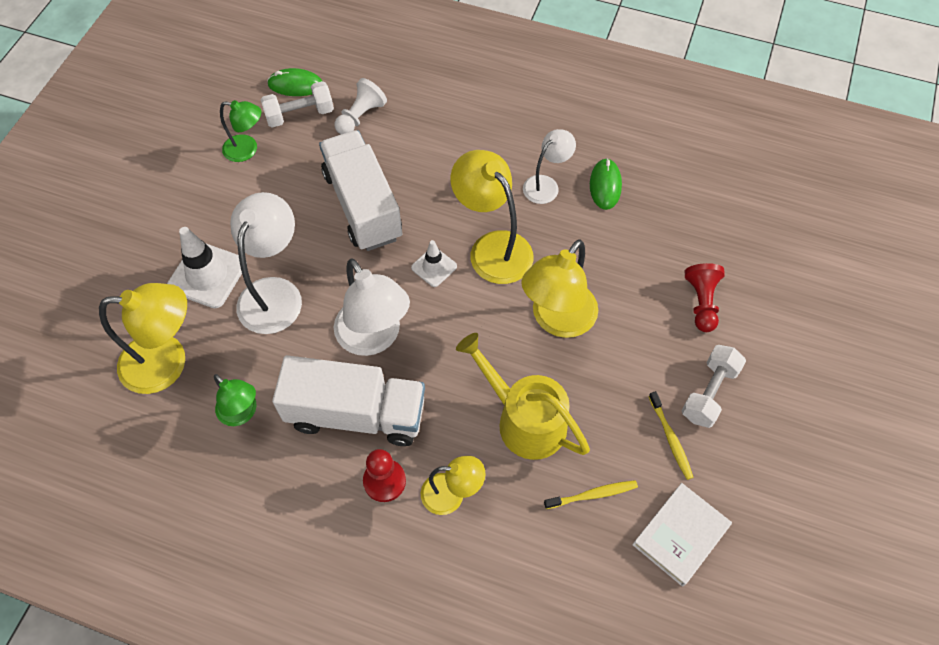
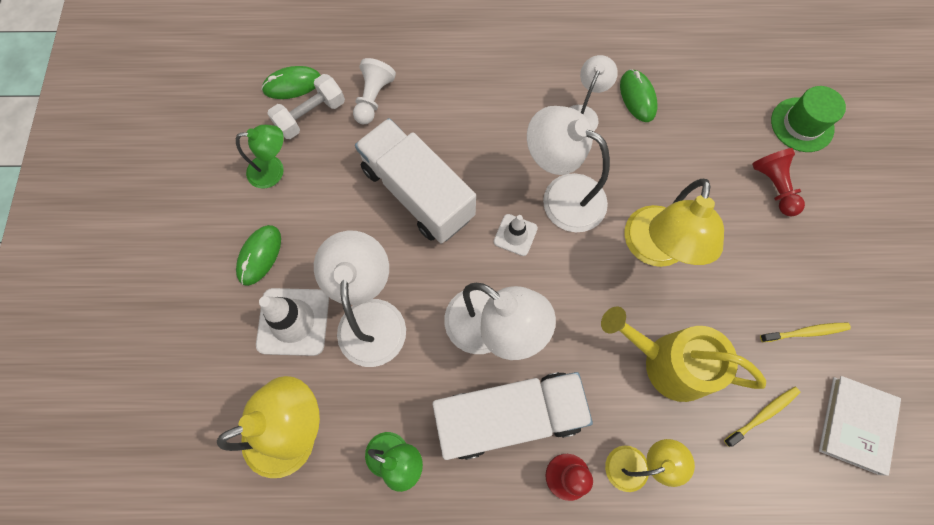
camera: 20 degrees left, 10 degrees up
(204, 214) = (259, 255): none -> green mouse
(492, 247) = (562, 195): yellow lamp -> white lamp
(670, 439) = (805, 332): yellow toothbrush -> yellow toothbrush turned 60 degrees counterclockwise
(709, 393) = (818, 274): white dumbbell -> none
(757, 257) = (802, 124): none -> green hat

